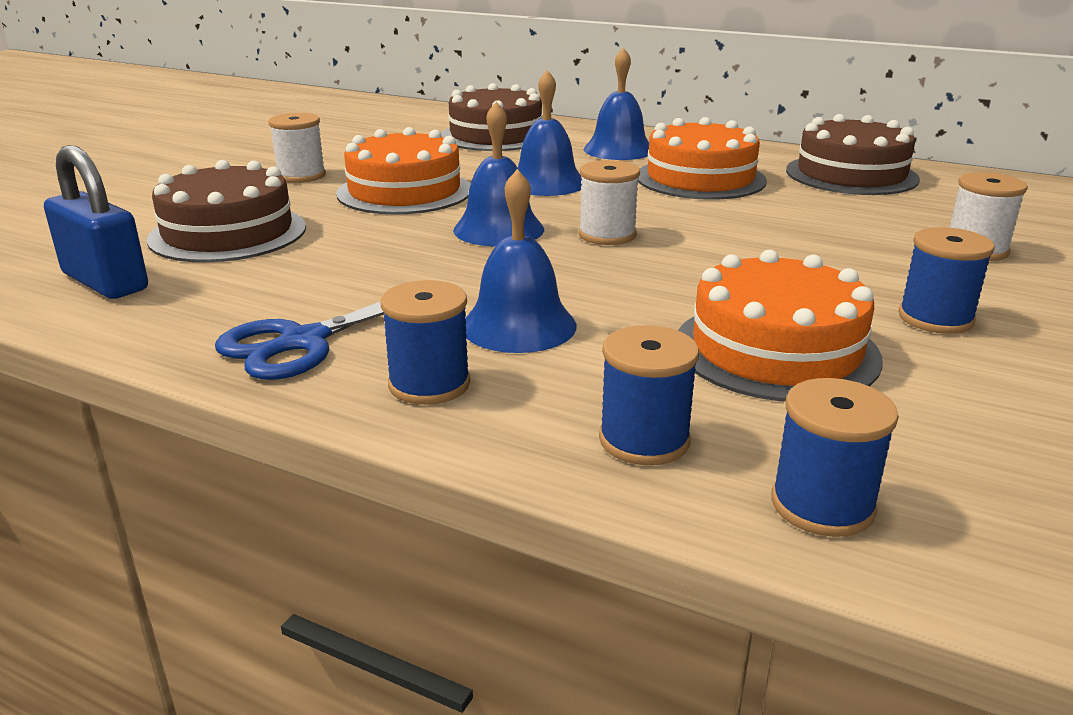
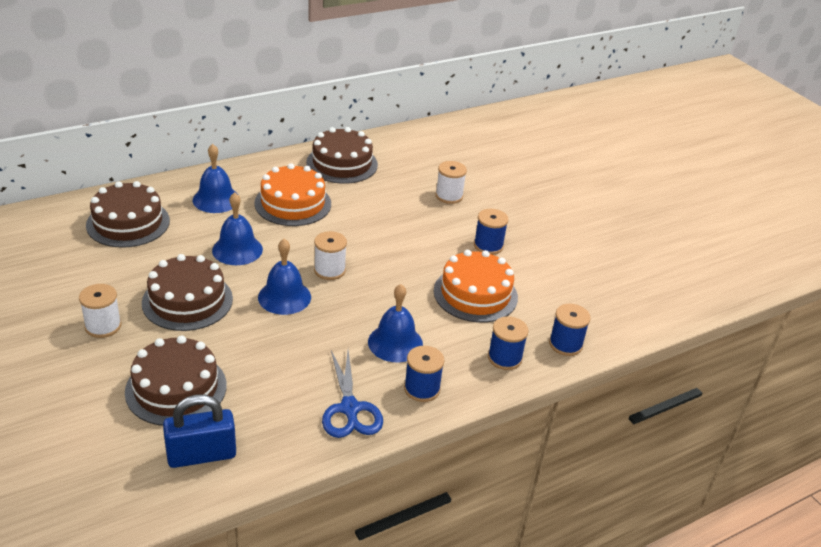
camera: 60 degrees left, 10 degrees up
(404, 191) = (187, 301): orange cake -> brown cake

